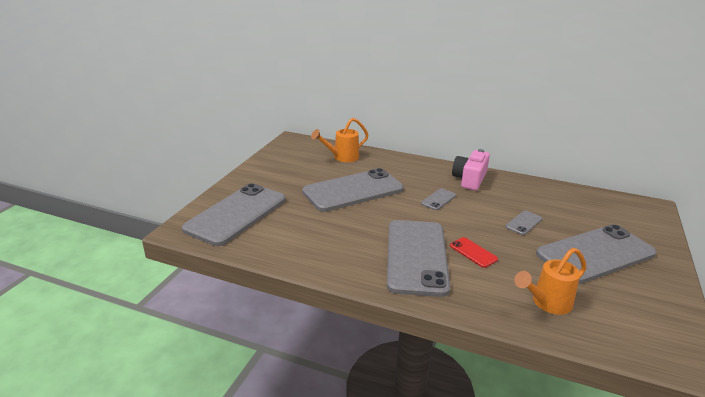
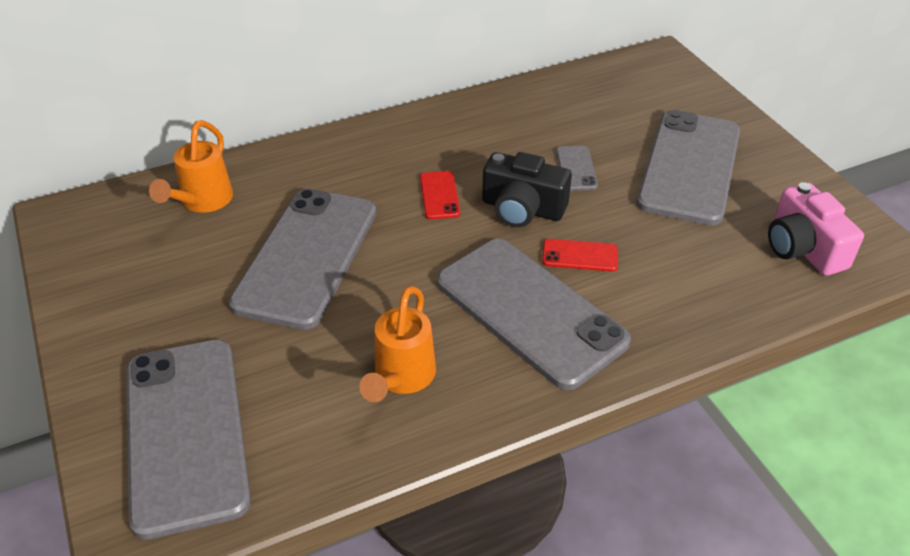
camera: 45 degrees left, 15 degrees up
(438, 199) = (439, 195): grey phone -> red phone
(469, 179) = (434, 133): pink camera -> pink camera (803, 248)
(471, 222) = (522, 209): none -> black camera
(546, 303) = (725, 274): orange watering can -> orange watering can (401, 379)

